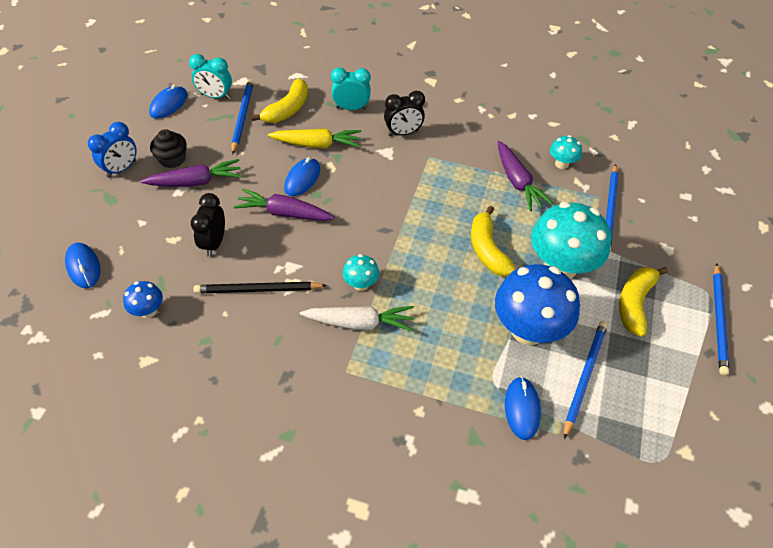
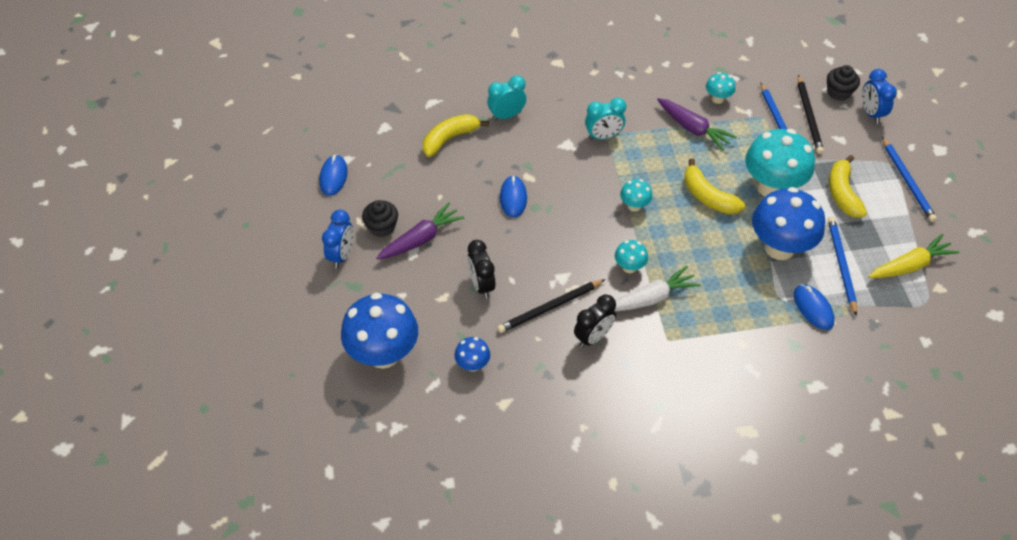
camera: 25 degrees left, 0 degrees up
(83, 267) = (383, 354): blue mouse -> blue mushroom
(215, 96) = (372, 152): turquoise clock -> turquoise clock (603, 137)
(242, 117) = (414, 162): blue pencil -> none
(284, 213) = (521, 234): purple carrot -> none
(287, 109) = (449, 139): yellow banana -> yellow banana turned 135 degrees counterclockwise
(317, 144) = (502, 161): yellow carrot -> yellow carrot (910, 265)
(403, 133) = (569, 121): black clock -> black clock (593, 337)
(408, 229) = (634, 206): none -> turquoise mushroom
(647, 214) = (809, 116): none -> black pencil
(695, 203) = (838, 92): none -> black cupcake
(719, 236) = (870, 113): none -> blue clock

